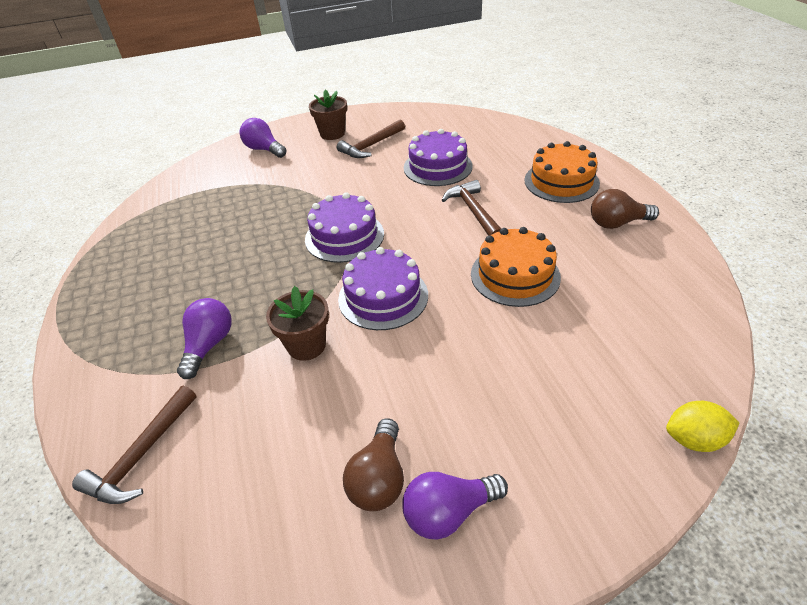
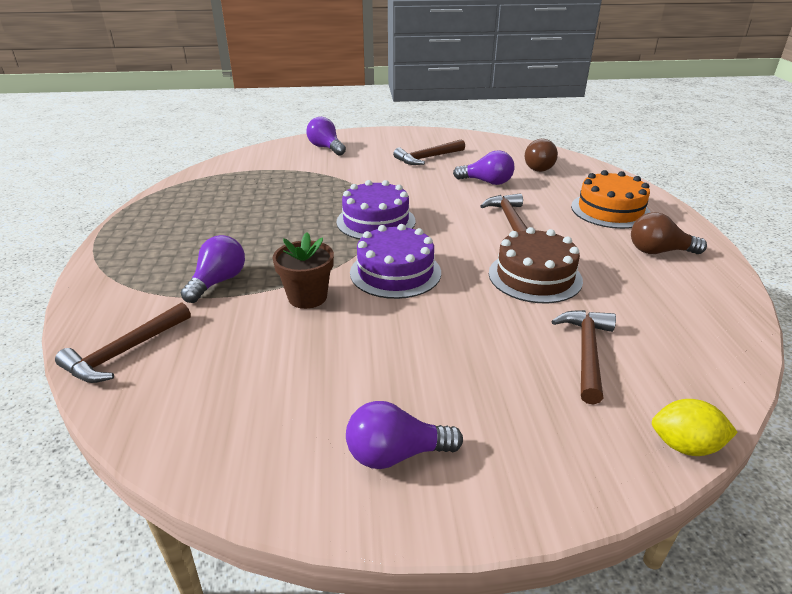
camera: 10 degrees right, 10 degrees down
(332, 134) = (394, 144): brown flower pot -> none
(379, 478) = (336, 413): brown light bulb -> brown light bulb (540, 167)
(437, 167) = (487, 182): purple cake -> purple light bulb
(515, 275) = (535, 276): orange cake -> brown cake
(585, 354) = (586, 352): none -> brown hammer

